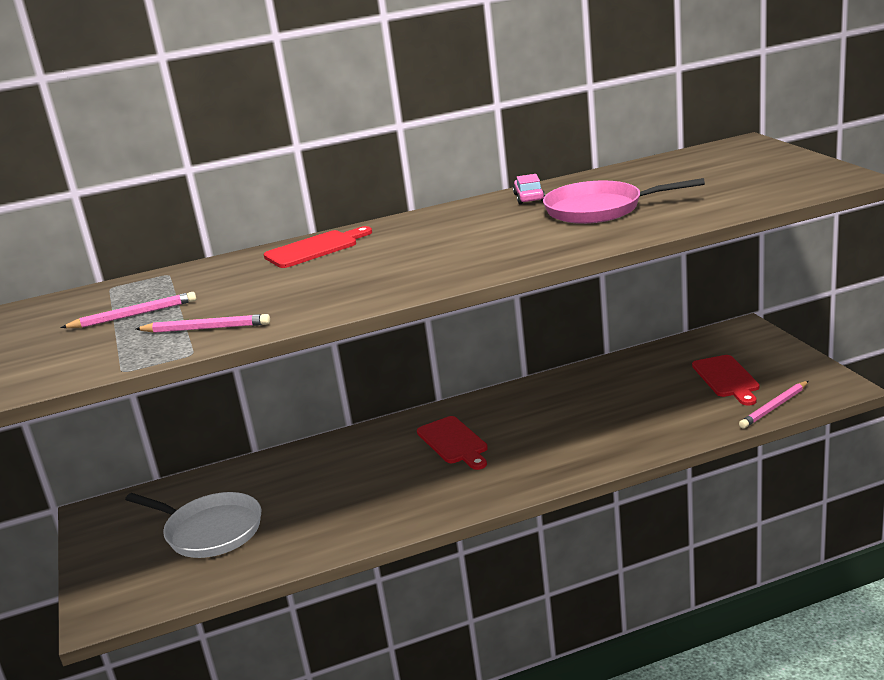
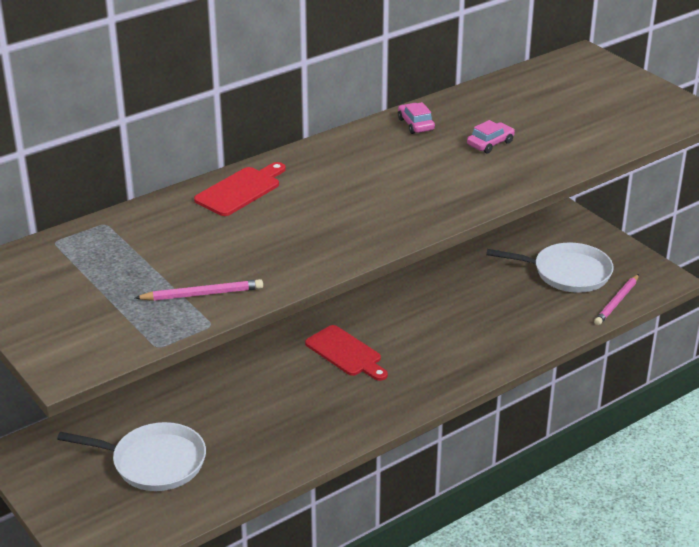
camera: 20 degrees left, 10 degrees up
(134, 315) = (112, 278): pink pencil -> none
(598, 209) = (490, 143): pink pan -> pink car
(726, 379) = (567, 273): red cutting board -> white pan

